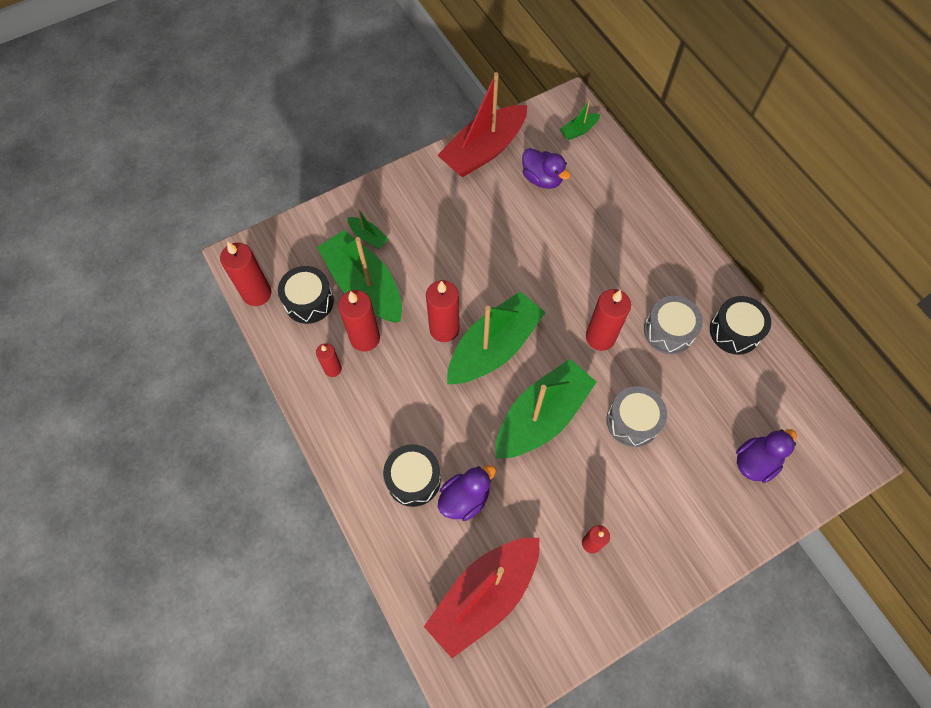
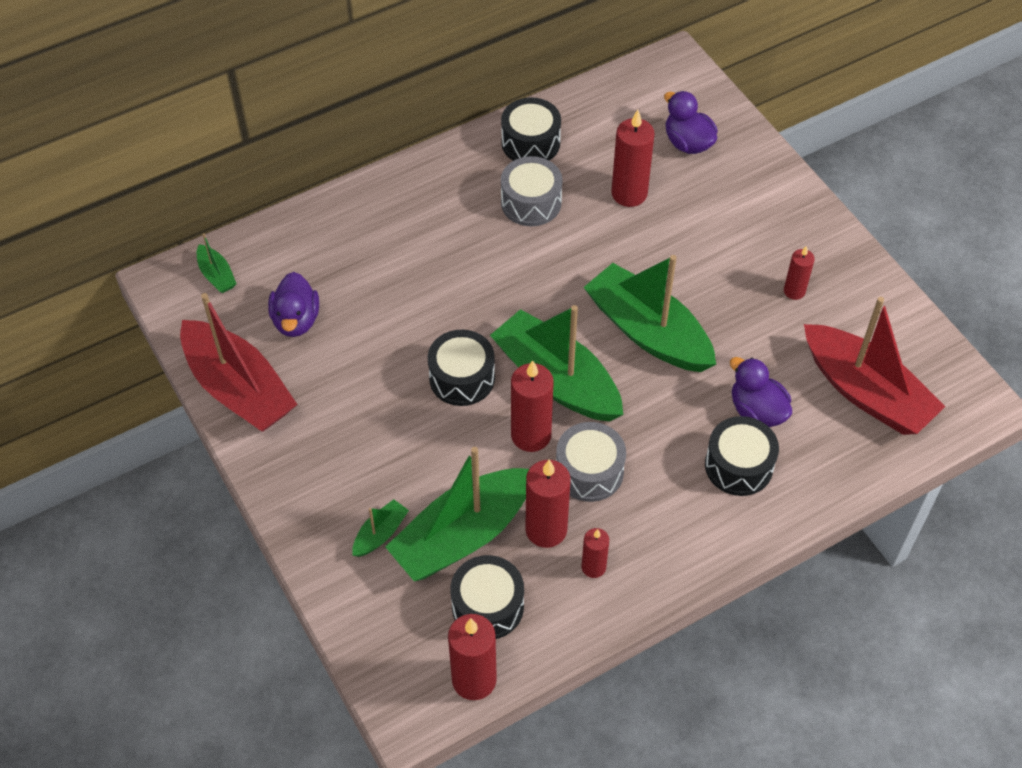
camera: 90 degrees left, 10 degrees down
(494, 283) = (462, 378): none -> black drum
(542, 179) = (296, 320): purple duck -> purple duck turned 135 degrees clockwise
(600, 337) = (540, 269): red candle -> red candle (629, 193)
(632, 421) = (648, 245): grey drum -> grey drum (589, 471)

